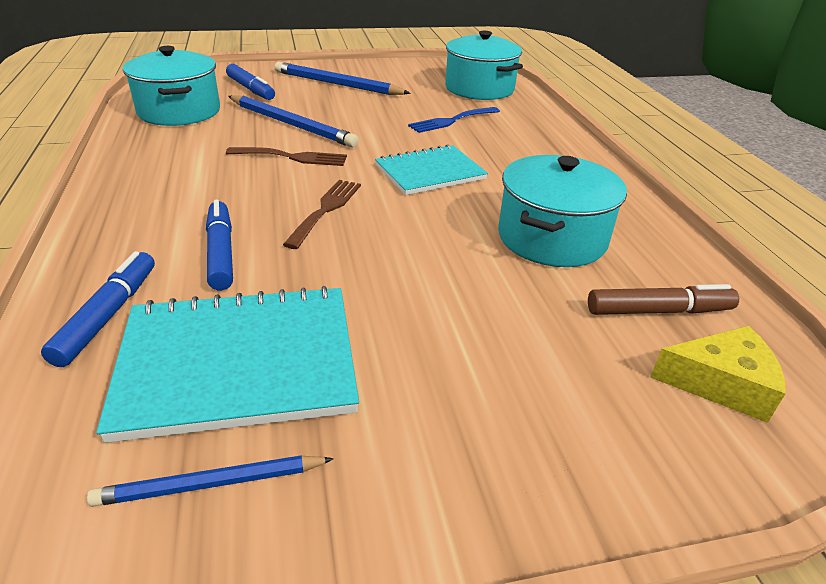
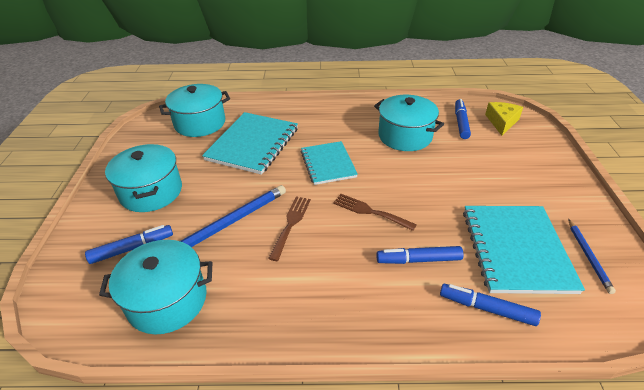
camera: 75 degrees left, 5 degrees up
(337, 84) = (151, 192): blue pencil -> turquoise pot
(451, 121) = (252, 144): blue fork -> turquoise notebook
(658, 311) = (461, 123): brown marker -> blue marker

